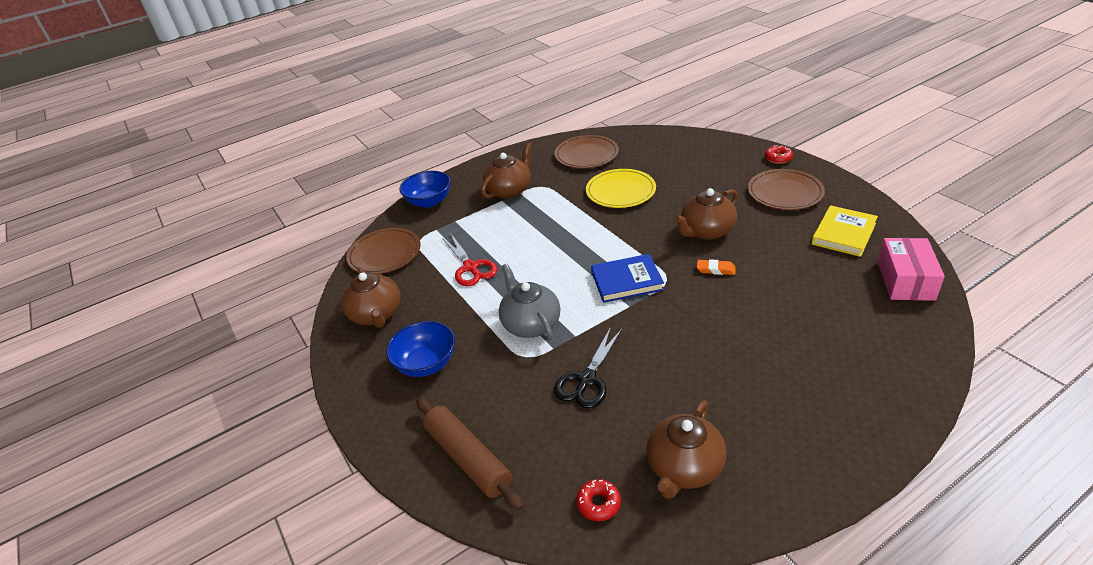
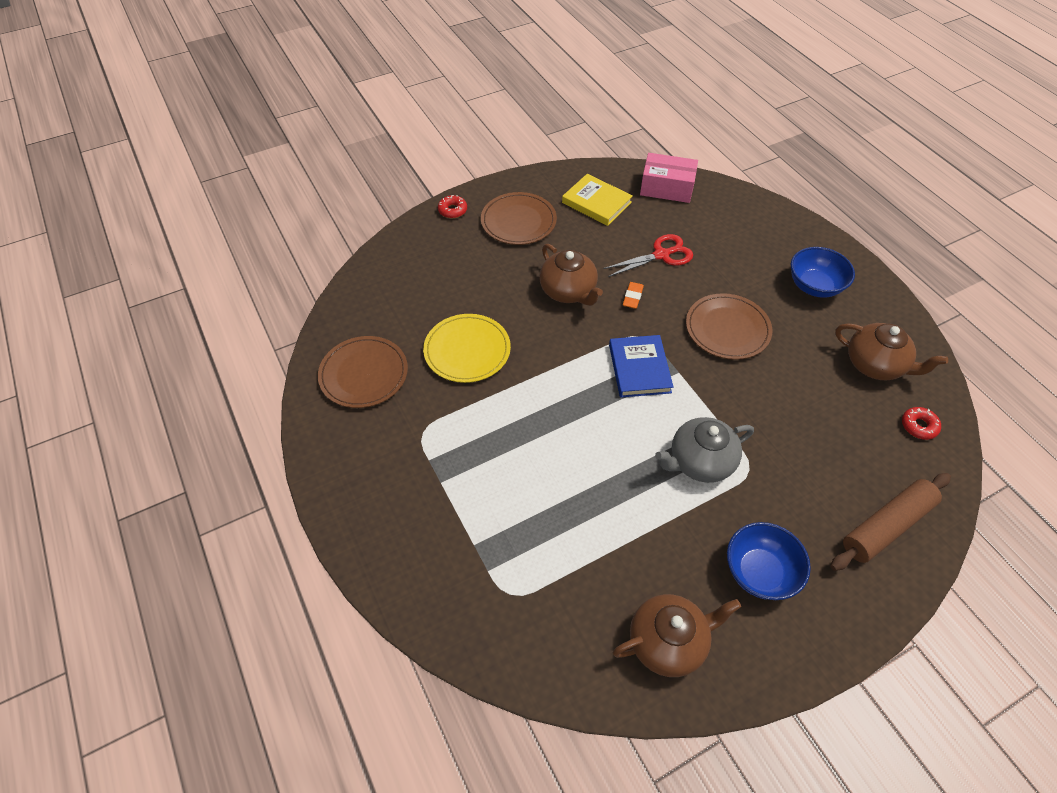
camera: 90 degrees left, 15 degrees up
(384, 254) = (532, 643): brown plate -> brown plate (727, 329)
(429, 202) = (409, 583): blue bowl -> blue bowl (814, 286)
(471, 267) = (587, 523): red scissors -> red scissors (661, 255)
(509, 190) = (419, 471): brown teapot -> none
(587, 380) = (782, 419): black scissors -> none

